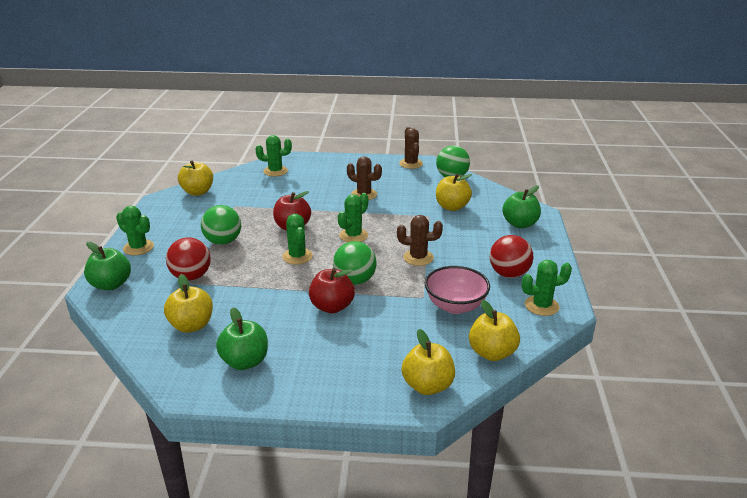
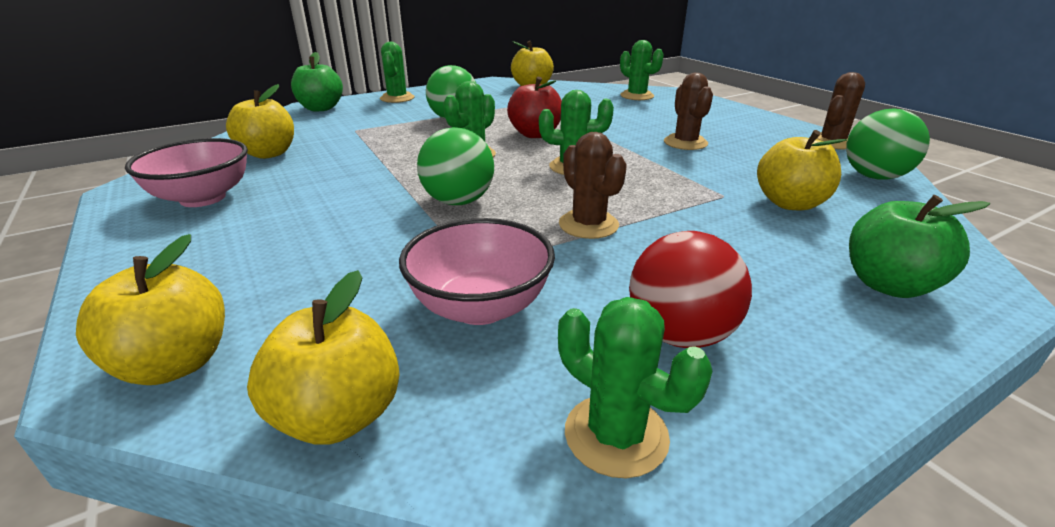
camera: 55 degrees right, 0 degrees up
(191, 276) = (367, 127): red ball -> none
(245, 361) = (203, 198): green apple -> pink bowl
(332, 307) = (373, 207): red apple -> none

